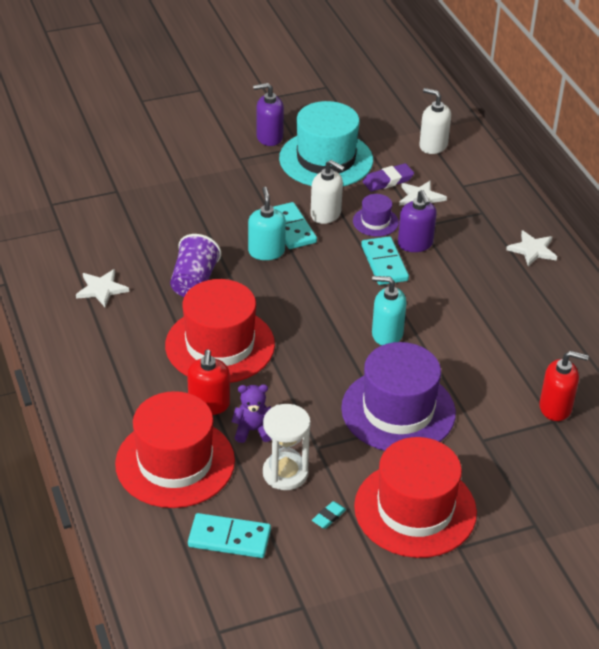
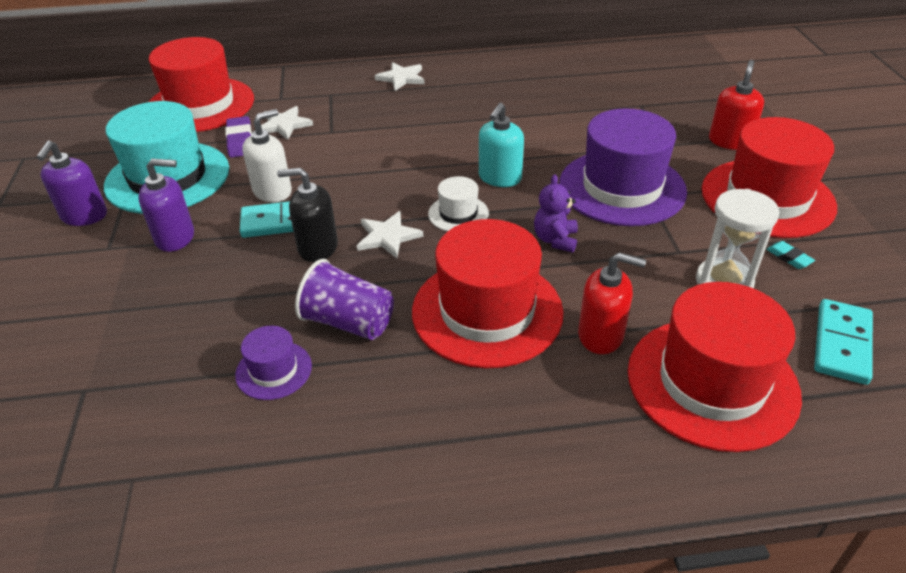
camera: 75 degrees left, 0 degrees up
(101, 289) = (321, 433): white star -> white star (388, 236)
(253, 430) = (650, 300): purple teddy bear -> purple teddy bear (555, 240)
(266, 251) = (317, 247): turquoise soap dispenser -> black soap dispenser
(328, 316) = (458, 214): none -> white hat
(375, 222) = (307, 159): purple hat -> purple hat (274, 370)
(384, 263) = (382, 163): turquoise domino -> none
(415, 244) = (359, 139): purple soap dispenser -> purple soap dispenser (175, 237)
(433, 145) = (200, 105): white soap dispenser -> red hat
(555, 407) = (623, 101): red soap dispenser -> red soap dispenser (729, 141)

